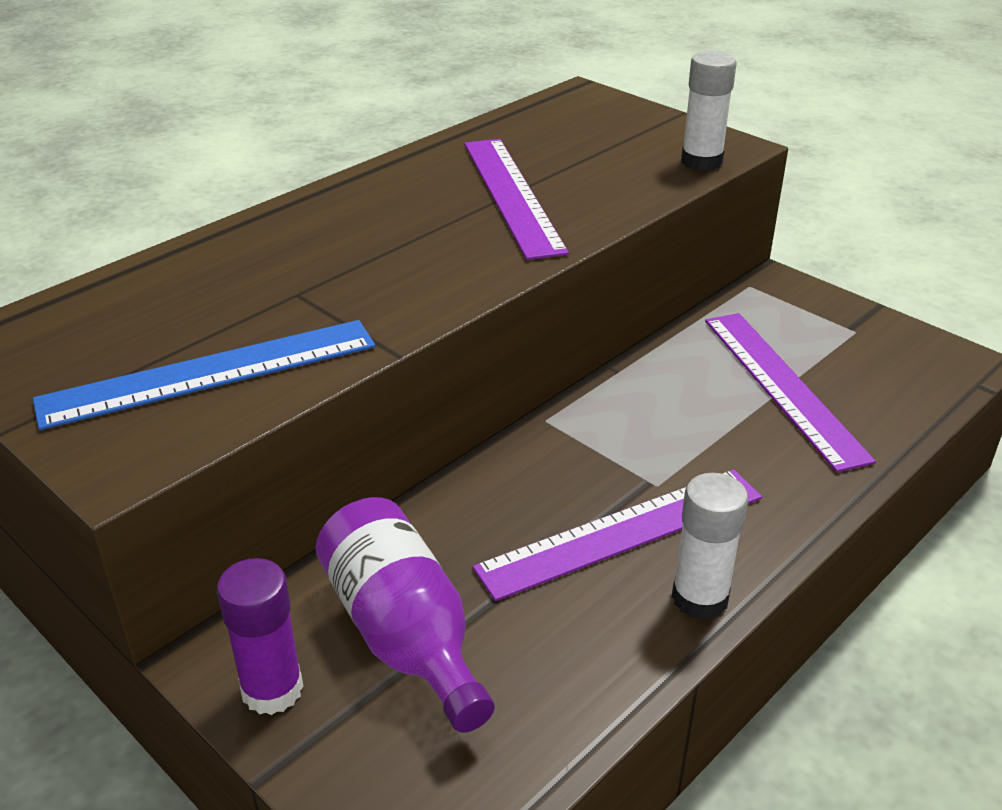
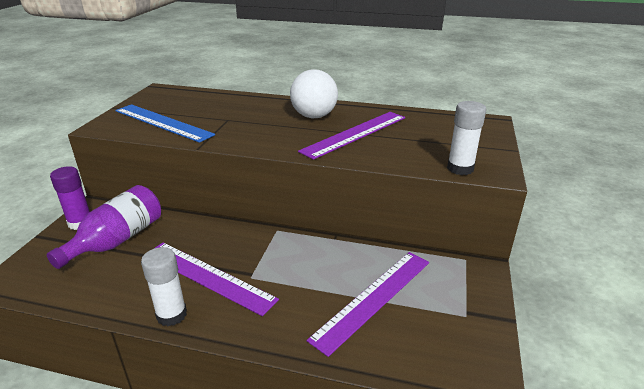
camera: 60 degrees right, 5 degrees down
(396, 207) = (314, 116): none -> white ball

